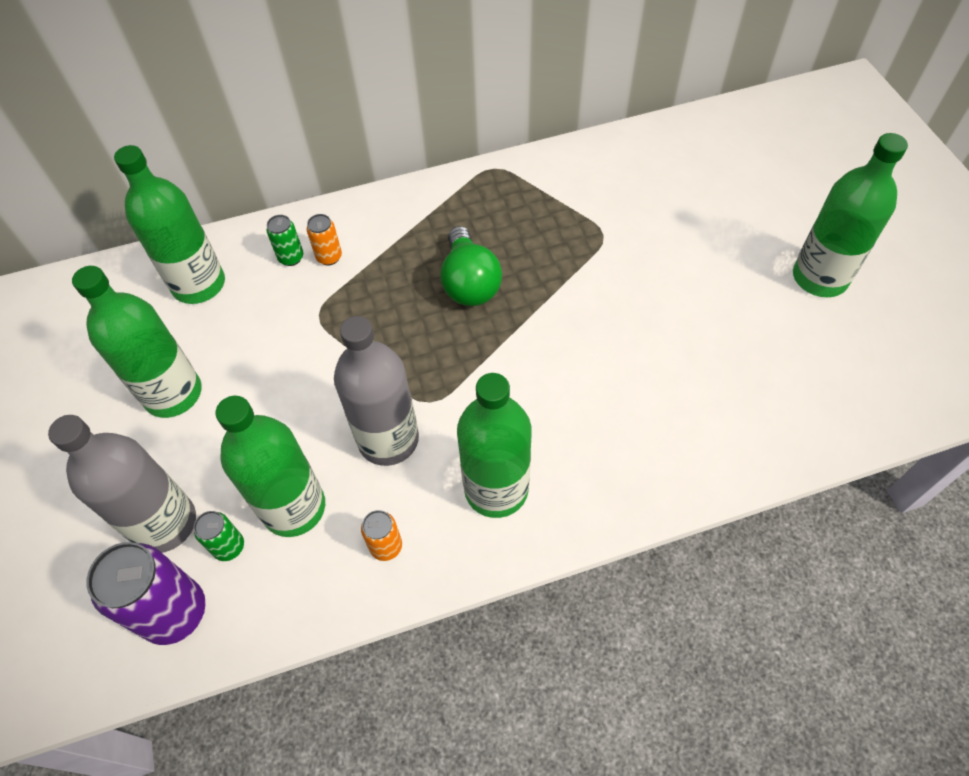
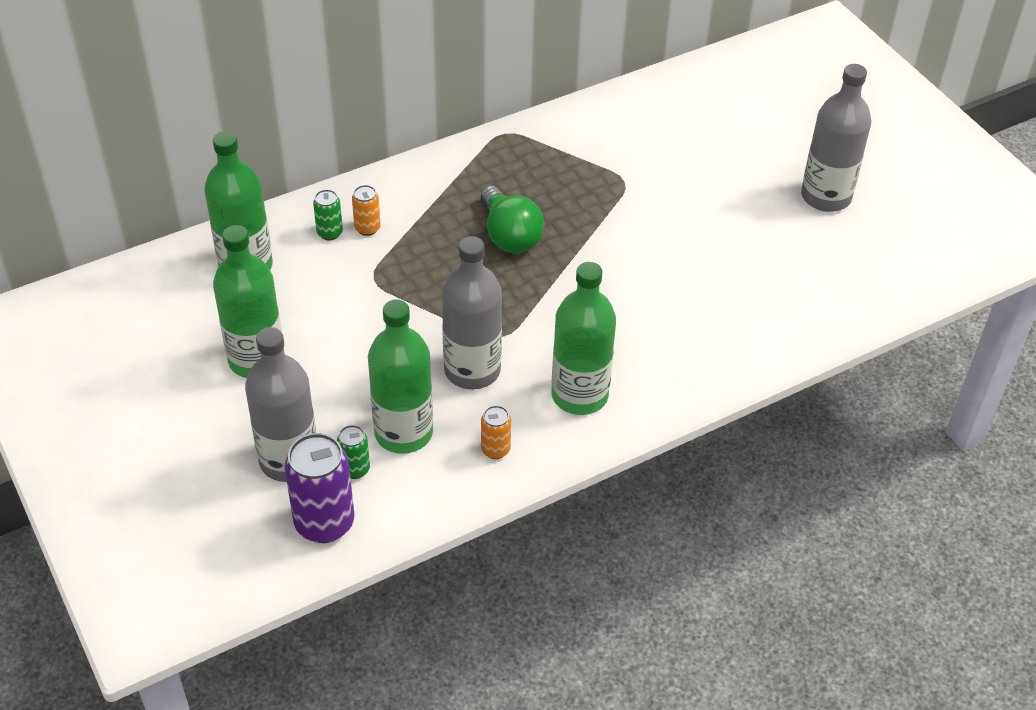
camera: 15 degrees left, 10 degrees down
(819, 277) = (826, 196): green bottle -> grey bottle

